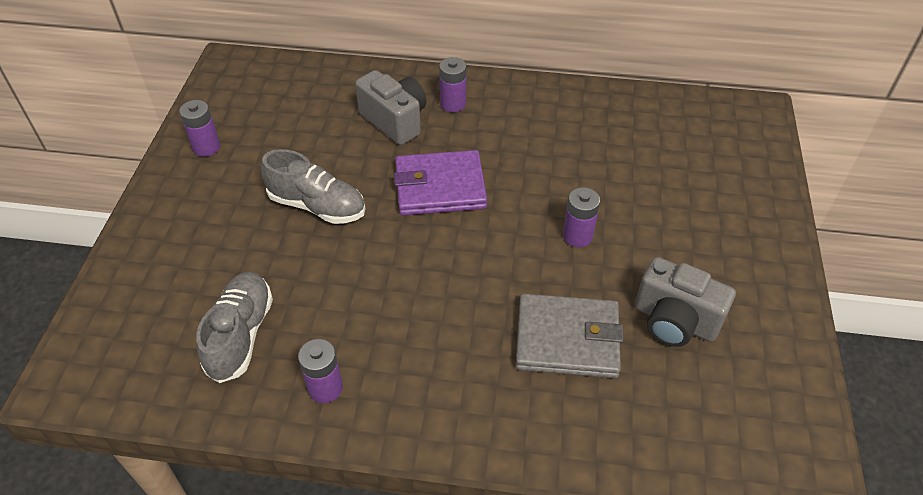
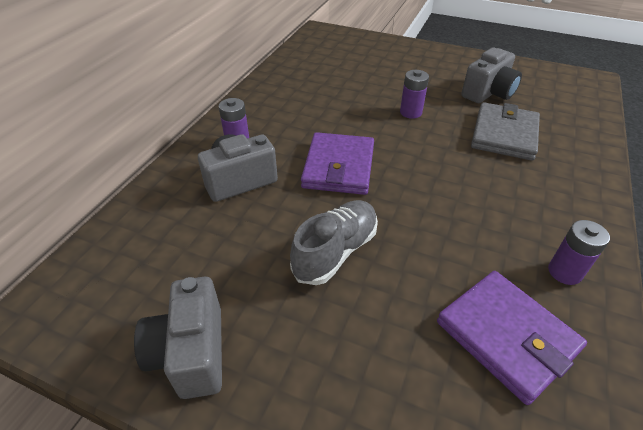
camera: 75 degrees left, 5 degrees down
(206, 147) = (191, 352): purple battery -> grey camera
(240, 335) = (506, 336): grey shoe -> purple wallet

